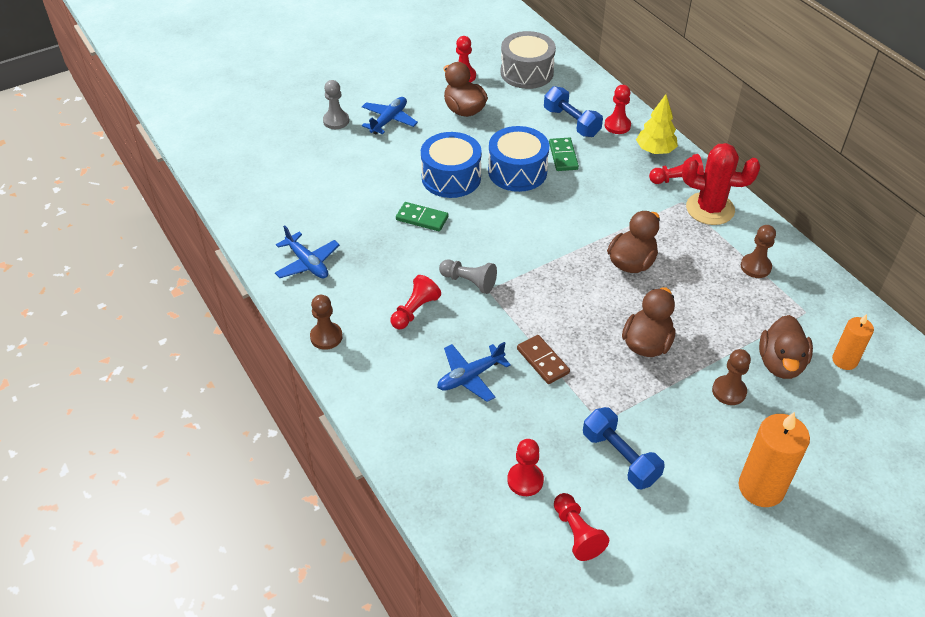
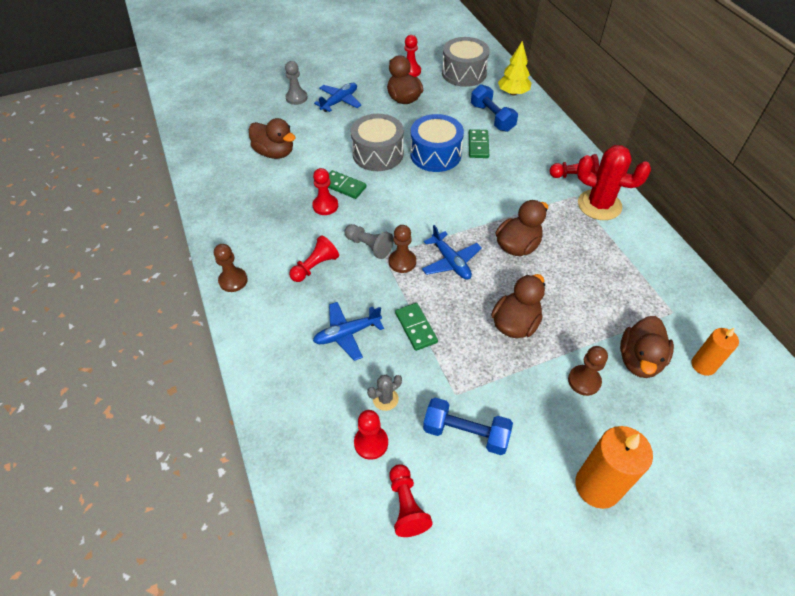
camera: 10 degrees right, 5 degrees up
(307, 263) = (237, 214): blue plane -> blue plane (450, 262)
(330, 189) = (275, 153): none -> brown duck
(451, 177) = (378, 154): blue drum -> grey drum
(529, 436) = (385, 399): none -> grey cactus
(543, 361) = (416, 328): brown domino -> green domino
(617, 125) = (531, 124): red pawn -> red pawn (325, 206)
(620, 457) = (465, 433): blue dumbbell -> blue dumbbell turned 45 degrees counterclockwise
(655, 151) = (560, 149): yellow tree -> yellow tree (513, 93)
(755, 267) = (632, 263): brown pawn -> brown pawn (402, 262)

